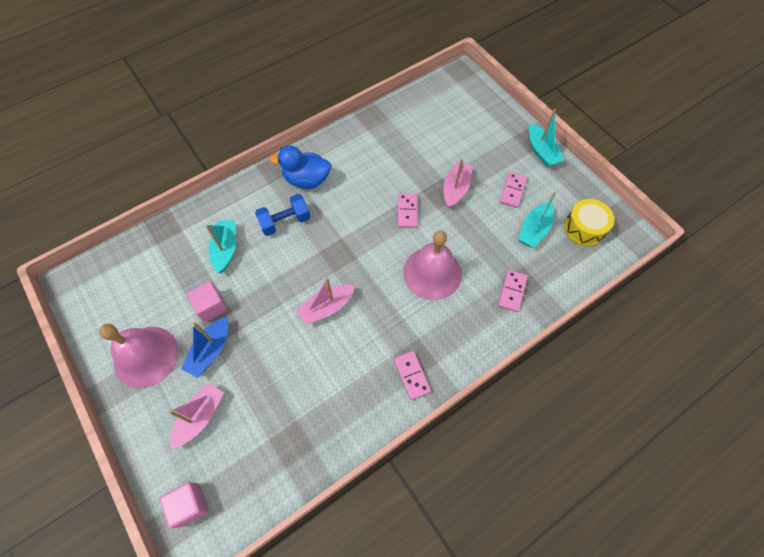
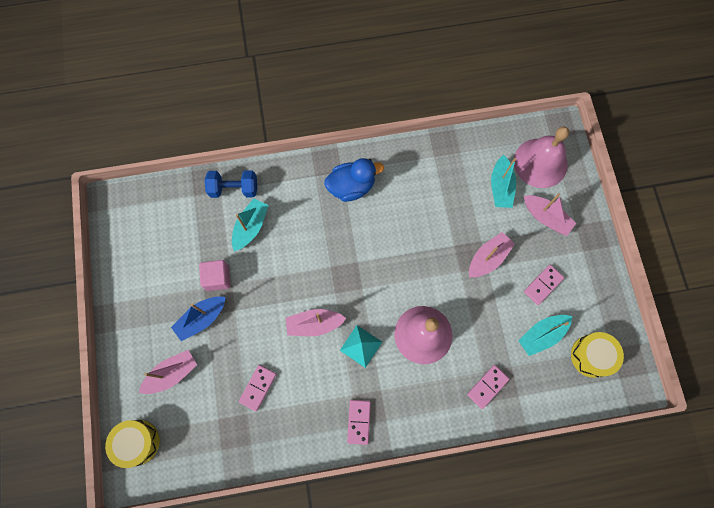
camera: 25 degrees right, 10 degrees up
(146, 356) = (148, 299): pink bell -> pink bell (540, 163)
(190, 505) = (137, 442): pink cube -> yellow drum
(285, 222) = (313, 222): blue dumbbell -> blue dumbbell (234, 189)
(306, 180) = (351, 187): blue duck -> blue duck turned 135 degrees clockwise
(380, 307) = (361, 346): none -> turquoise pyramid
(407, 211) = (429, 262): pink domino -> pink domino (258, 387)
(486, 140) = (546, 218): none -> pink boat
(541, 151) = (595, 254): turquoise boat -> turquoise boat (500, 187)

